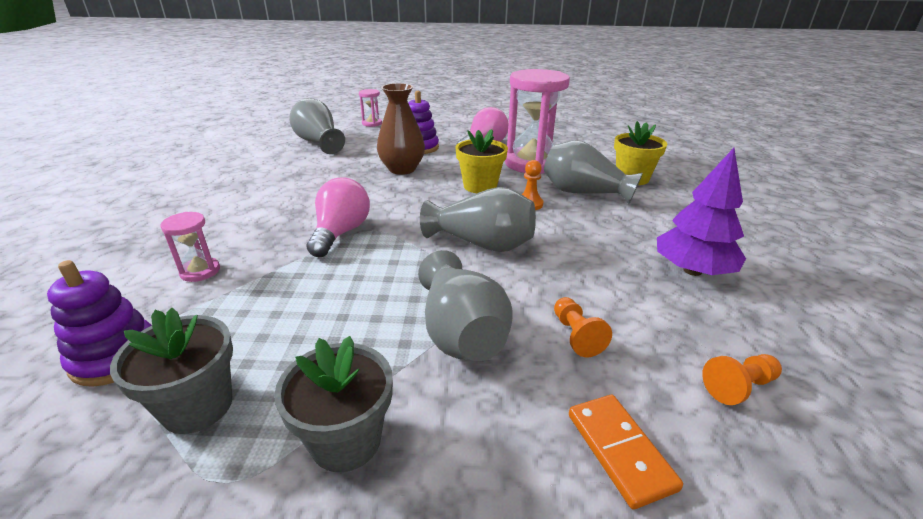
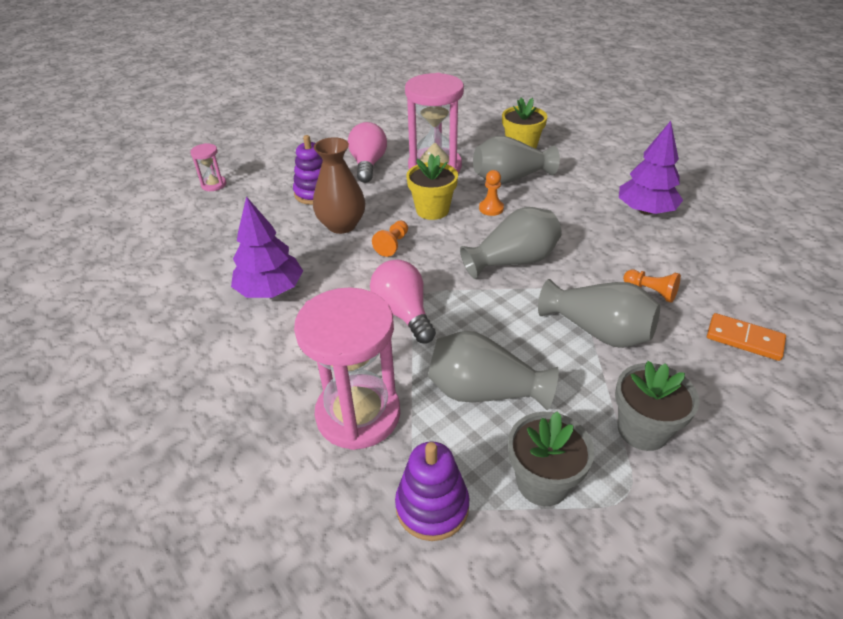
camera: 40 degrees left, 10 degrees up
(200, 271) = (358, 414): pink hourglass -> pink hourglass, size x2.21
(296, 182) = (270, 290): none -> purple tree
(318, 143) = (202, 235): grey vase -> grey vase (484, 391)
(738, 387) = (743, 272): orange pawn -> orange pawn (392, 244)

